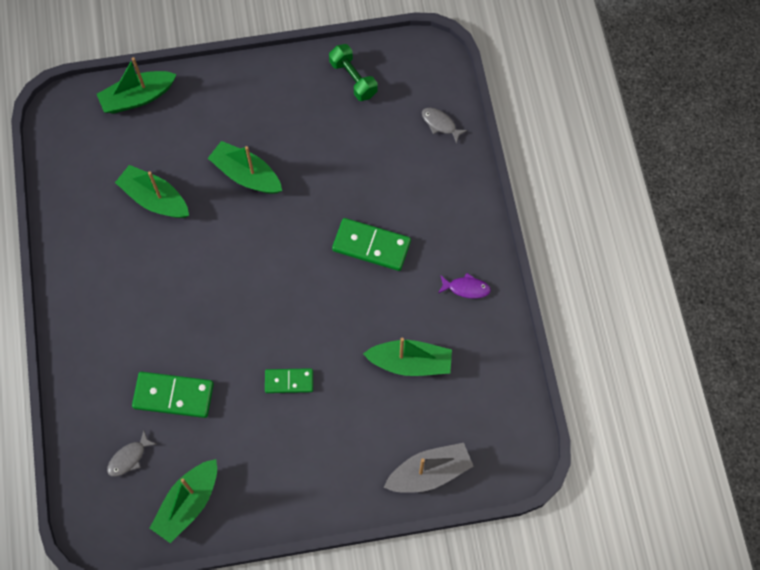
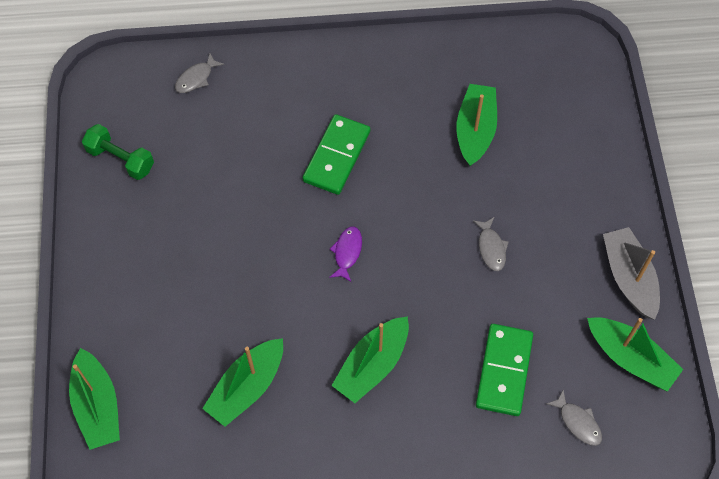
camera: 85 degrees left, 5 degrees down
(246, 175) = (229, 280): green boat -> green boat (372, 365)
(289, 381) = (491, 248): green domino -> grey fish
(353, 79) = (120, 159): green dumbbell -> green dumbbell turned 60 degrees clockwise
(429, 472) = (594, 123): grey boat -> grey boat (629, 278)
(466, 288) = (395, 72): purple fish -> purple fish (347, 252)

